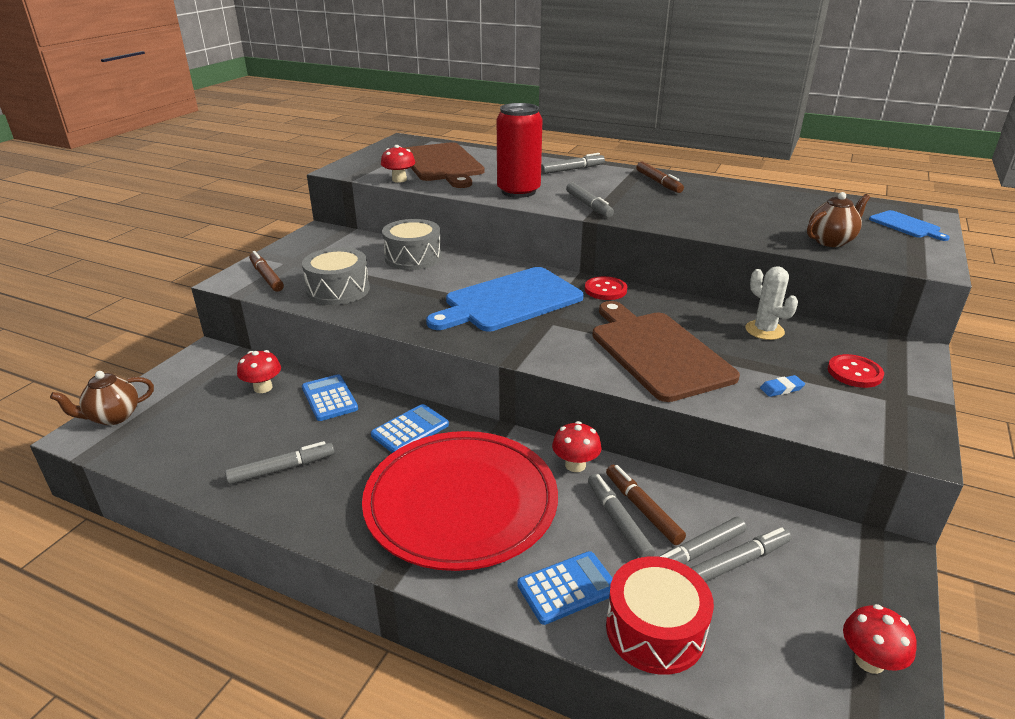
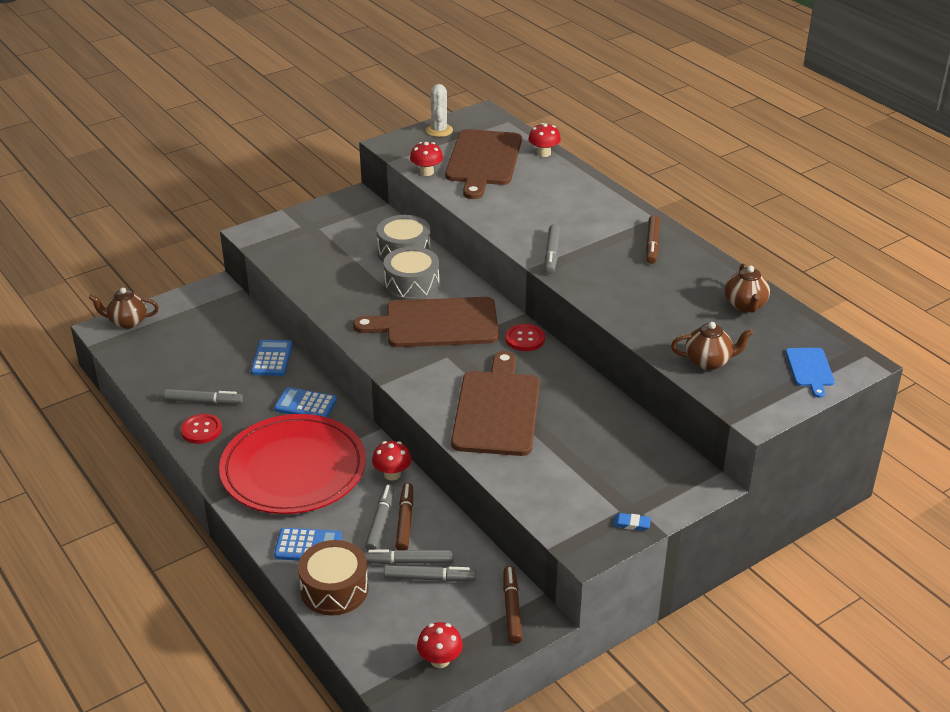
camera: 30 degrees right, 5 degrees up
(263, 388) = (234, 333): red mushroom -> red mushroom (544, 153)
(266, 277) = (278, 237): brown marker -> brown marker (511, 608)
(338, 290) = (319, 268): grey drum -> grey drum (412, 285)
(410, 430) = (305, 405): blue calculator -> blue calculator turned 150 degrees counterclockwise
(509, 301) = (436, 323): blue cutting board -> brown cutting board
(518, 191) = (512, 217): red can -> none
(572, 169) = (593, 202): grey marker -> none
(655, 630) = (334, 589): red drum -> brown drum
(764, 330) = (607, 422): white cactus -> white cactus (439, 130)
(781, 388) = (551, 472): blue eraser -> blue eraser (631, 524)
(790, 201) = (745, 305): none -> brown teapot
(854, 373) = (627, 483): red button -> red button (201, 430)

